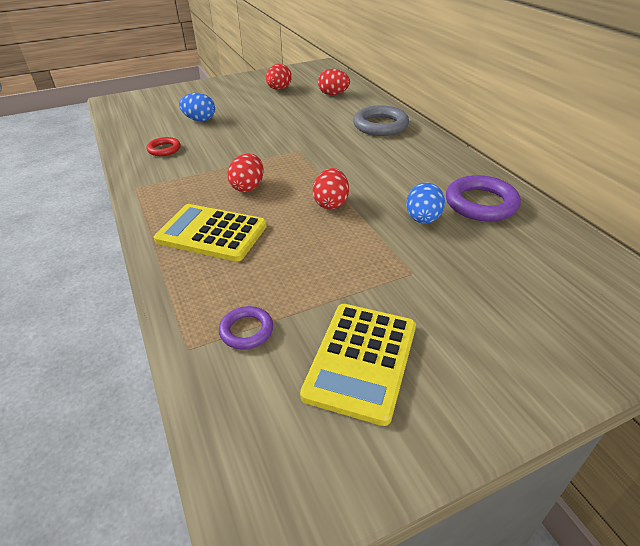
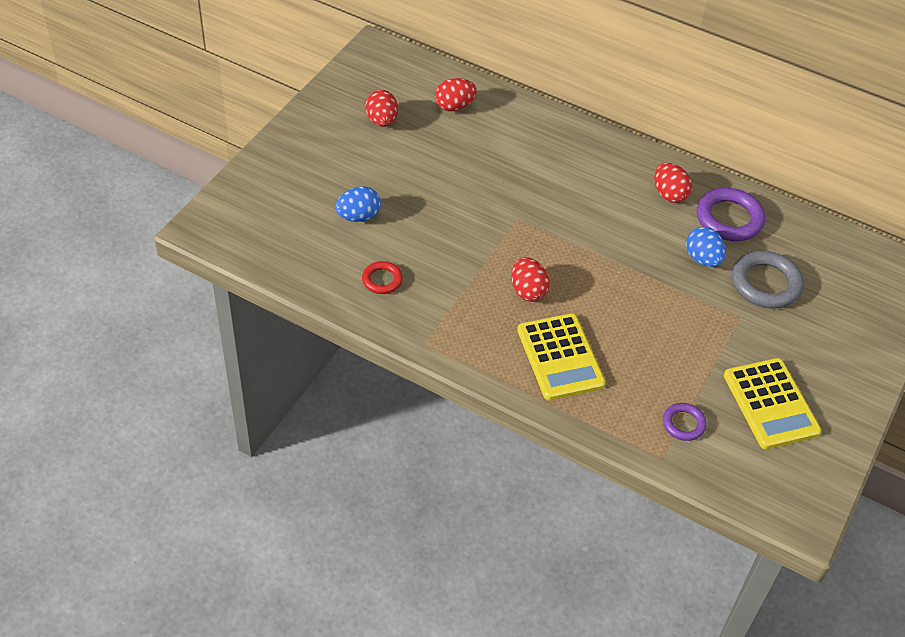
camera: 40 degrees left, 10 degrees up
(212, 233) = (560, 357): yellow calculator -> yellow calculator turned 90 degrees counterclockwise
(331, 203) = (618, 276): red egg -> red egg (669, 194)
(380, 125) = (557, 144): grey ring -> grey ring (765, 283)

